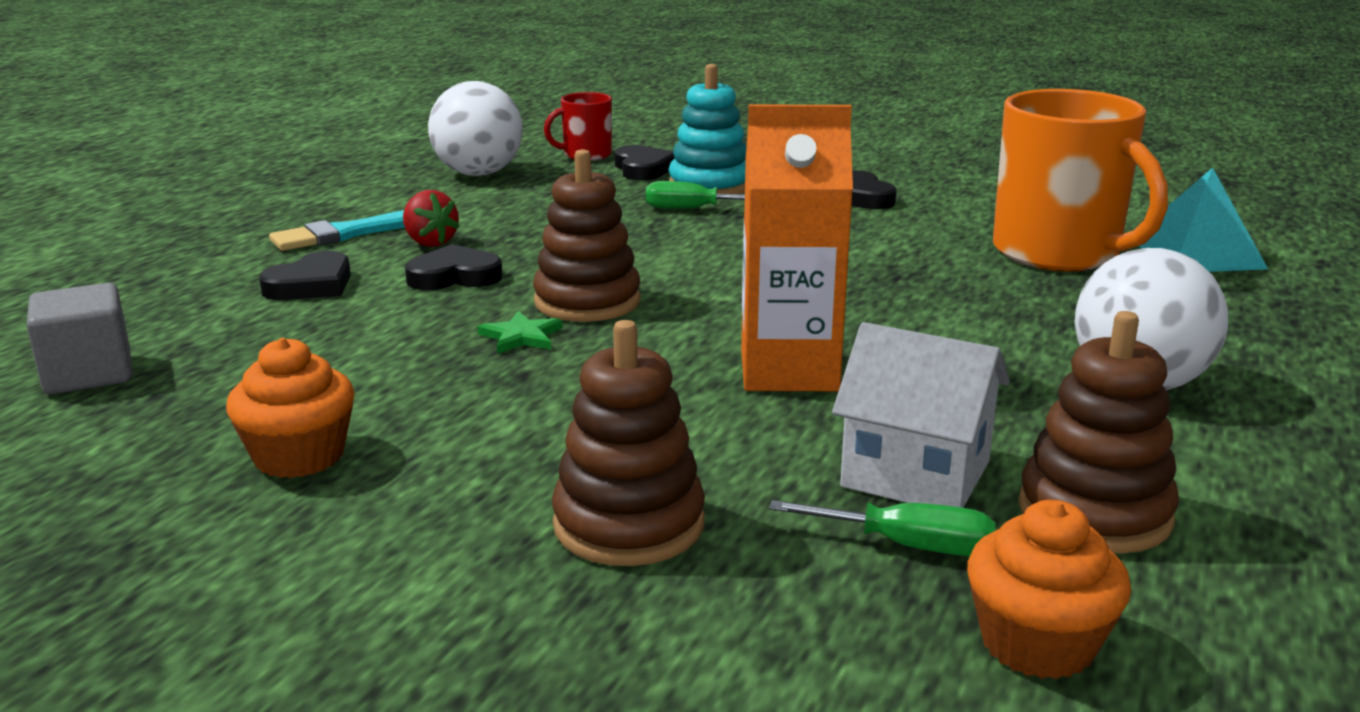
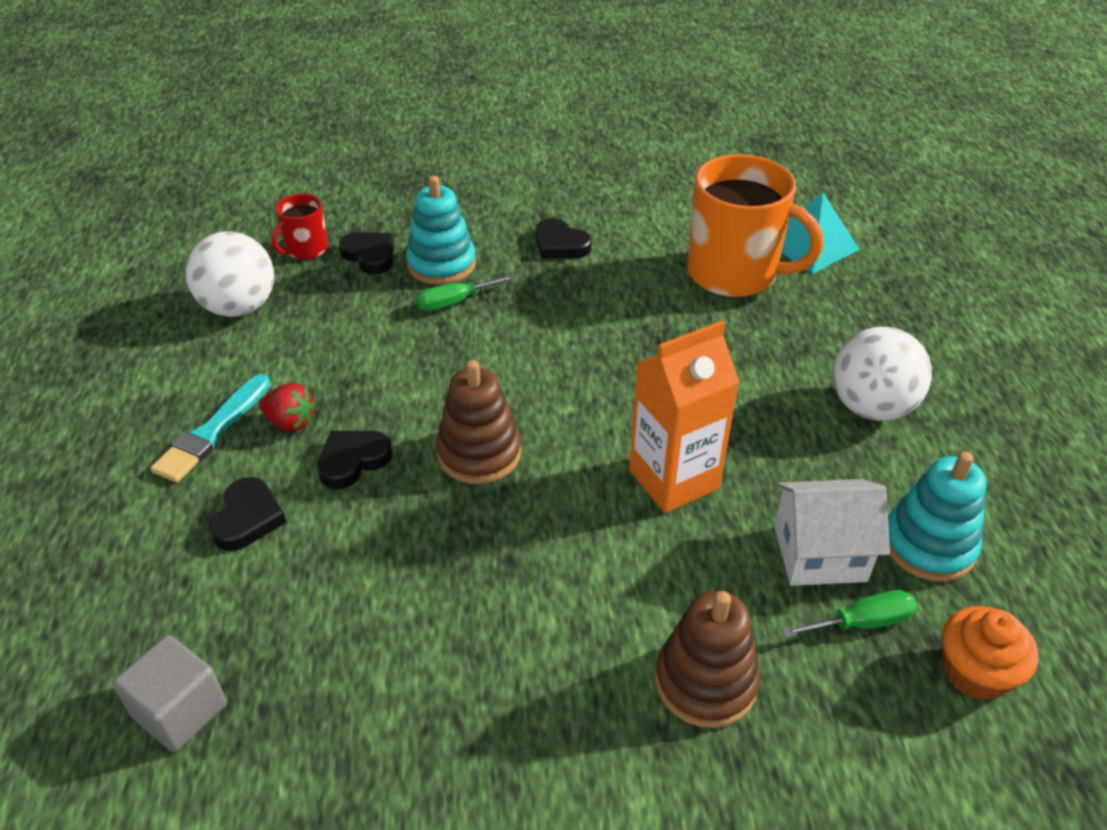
camera: 30 degrees left, 20 degrees up
(299, 456) = (441, 722): orange cupcake -> none
(521, 336) = (470, 516): green star -> none
(1094, 513) = (928, 545): brown stacking toy -> turquoise stacking toy

